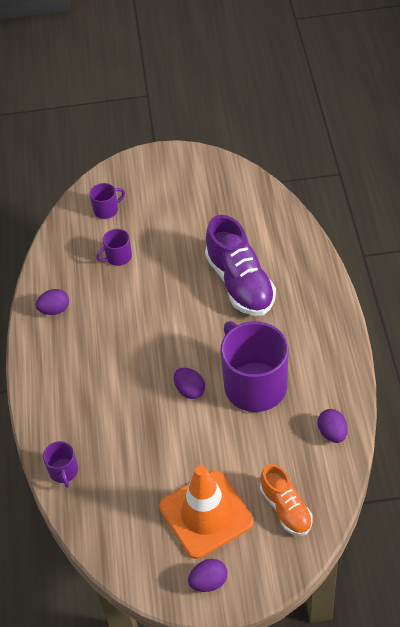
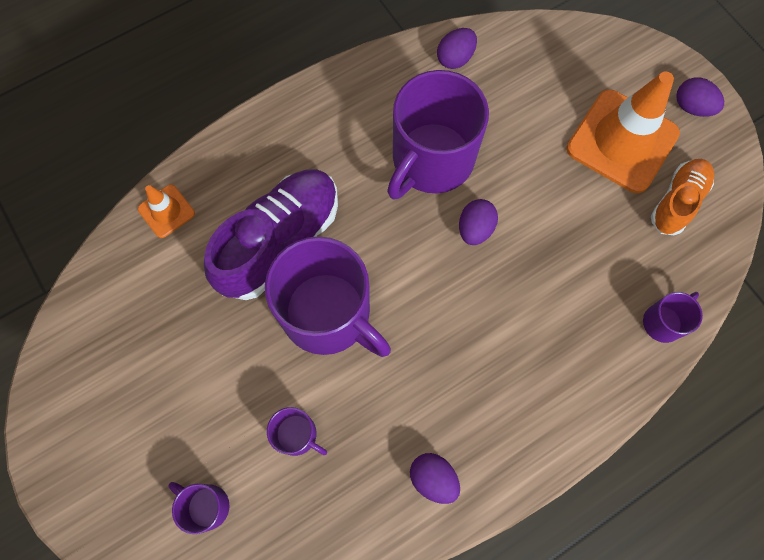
camera: 120 degrees left, 20 degrees up
(178, 292) = (328, 314): none -> purple mug
(286, 508) = (569, 69): orange shoe -> orange shoe (677, 202)
(291, 234) = (166, 211): none -> orange traffic cone

